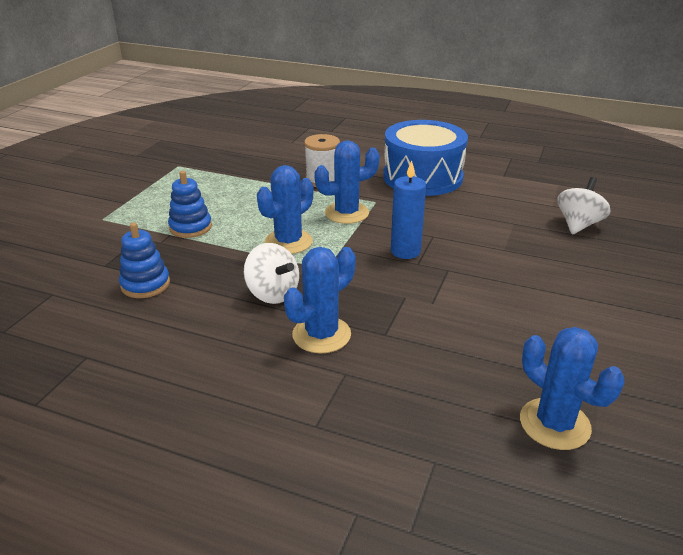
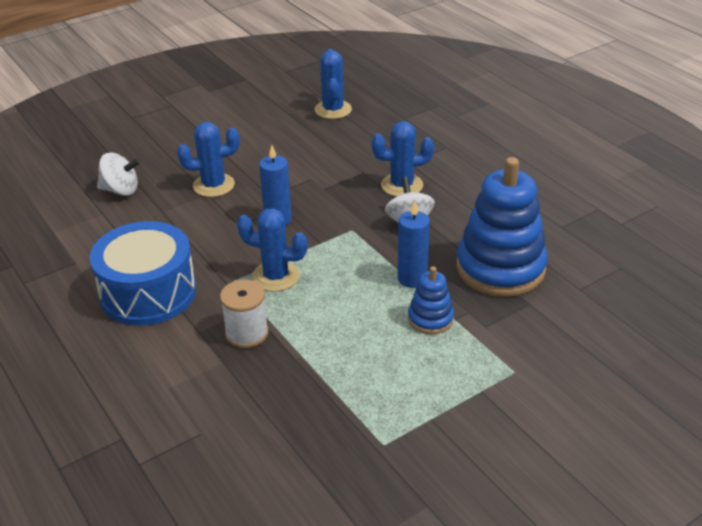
camera: 145 degrees left, 5 degrees up
(145, 284) = (500, 268): blue stacking toy -> blue stacking toy, size x2.06
(228, 248) = (412, 278): none -> blue candle
(288, 242) = (357, 265): blue cactus -> blue cactus (213, 185)
(578, 224) = (121, 190): white spinning top -> white spinning top turned 150 degrees counterclockwise

